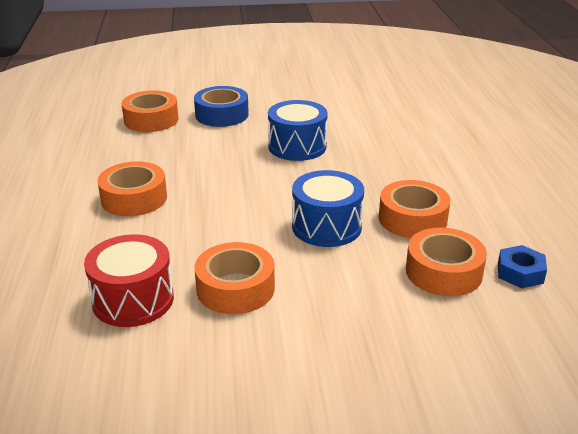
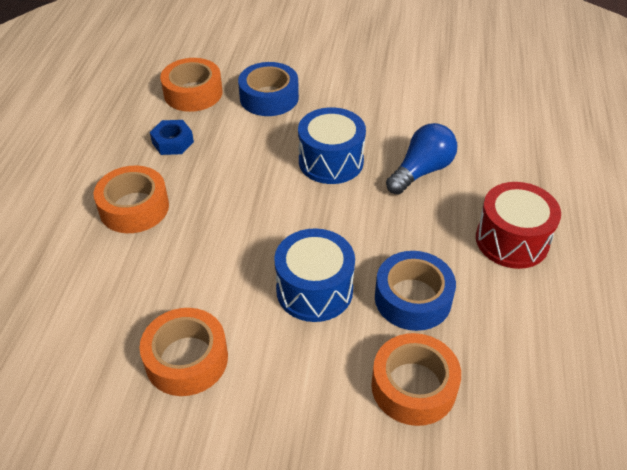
camera: 15 degrees right, 15 degrees up
(133, 300) = (82, 351): red drum -> red drum (512, 240)
(376, 143) = (421, 171): none -> blue light bulb
(412, 219) = (413, 298): orange tape -> blue tape
(520, 273) = (499, 408): blue nut -> blue nut (172, 142)

